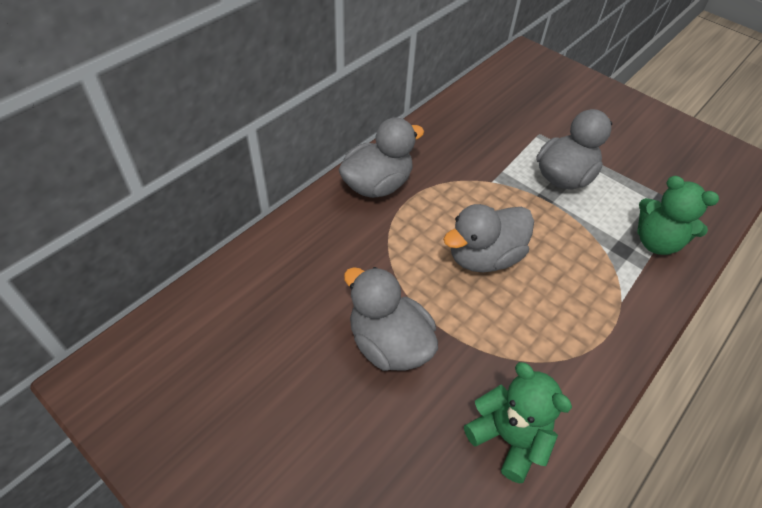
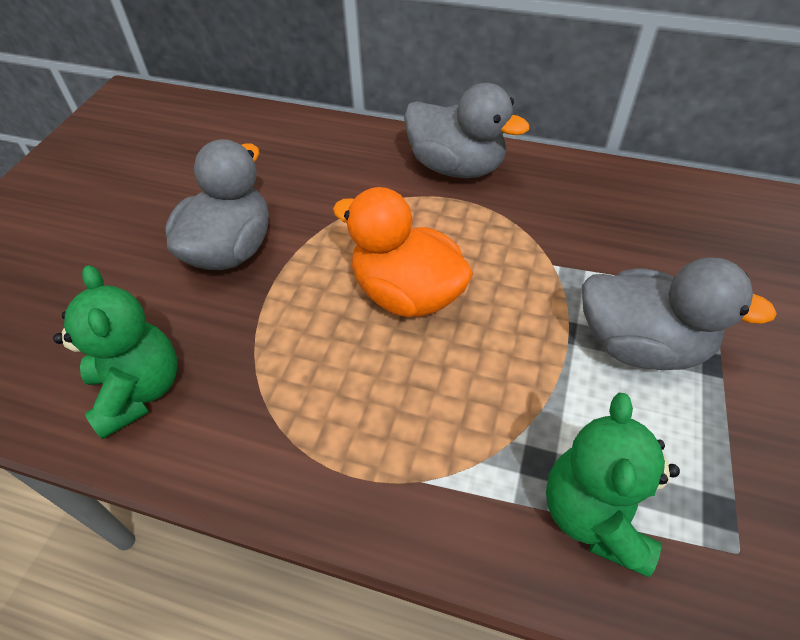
camera: 70 degrees right, 0 degrees up
(484, 257) = (406, 293): grey duck -> orange duck
(508, 438) = (139, 391): green teddy bear -> green teddy bear turned 45 degrees counterclockwise

